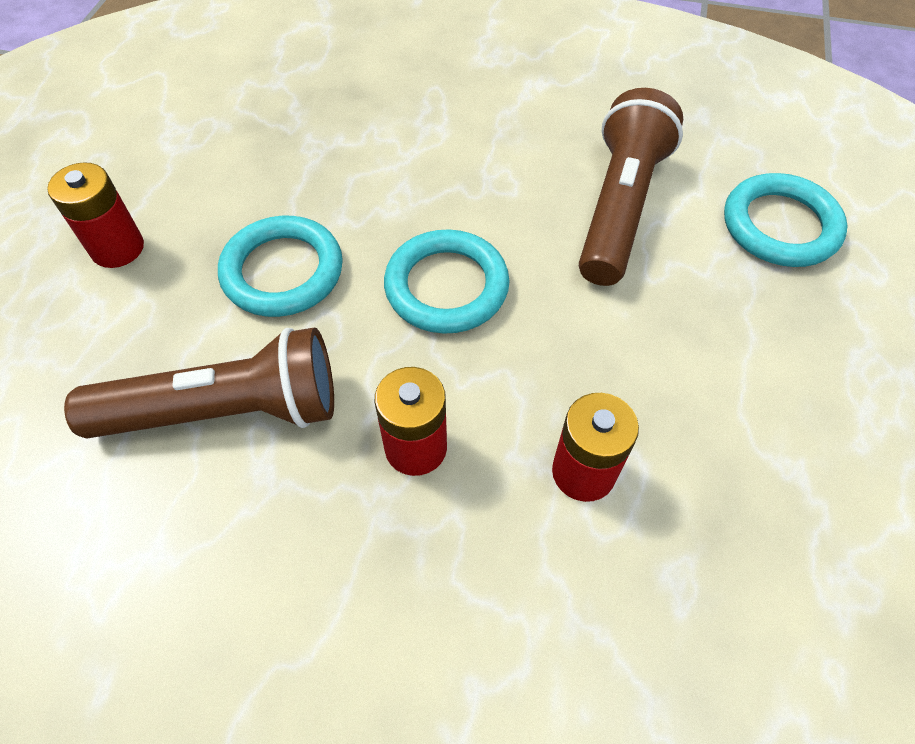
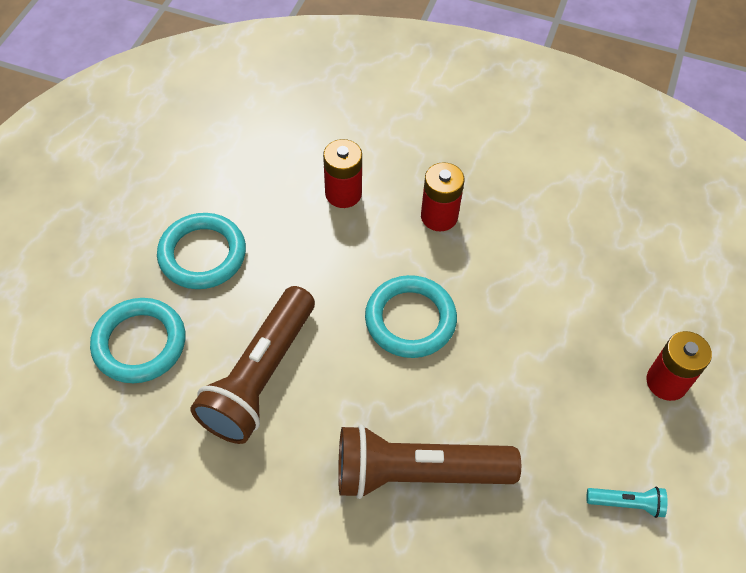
camera: 175 degrees left, 0 degrees up
(204, 136) = (626, 503): none -> turquoise flashlight
(226, 411) = (556, 249): brown flashlight -> brown flashlight (417, 473)
(282, 271) = (533, 346): turquoise ring -> turquoise ring (202, 254)

